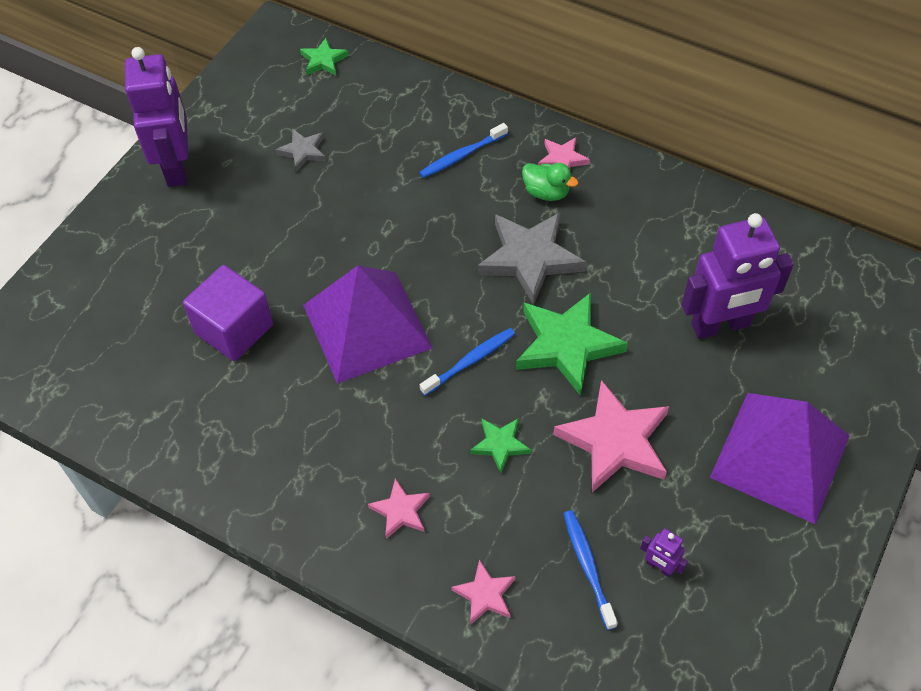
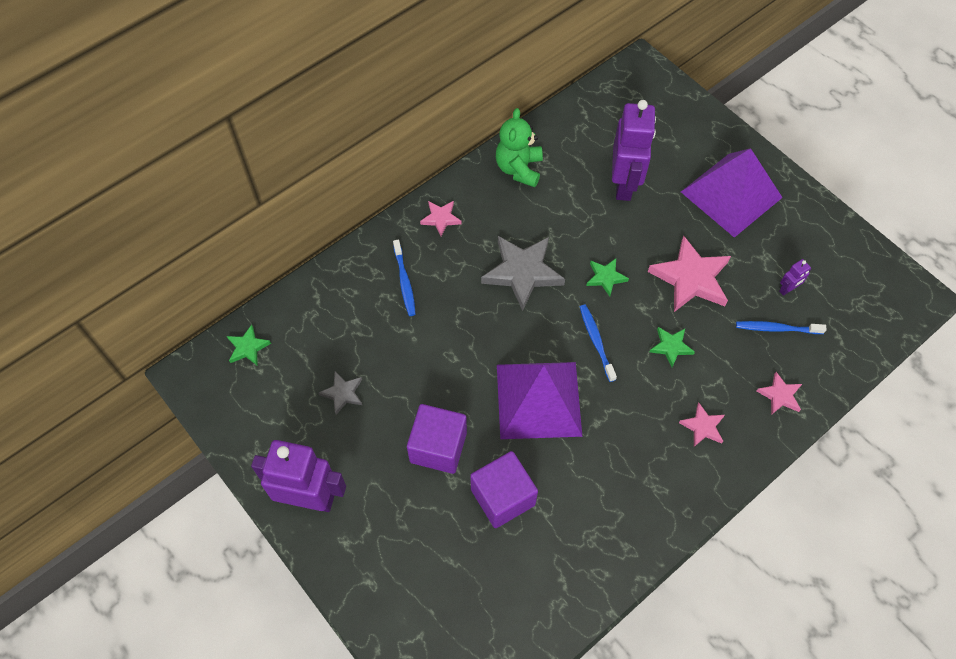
camera: 70 degrees left, 5 degrees up
(272, 252) = (438, 447): none -> purple cube
(546, 192) = (467, 240): green duck -> none
(566, 345) = (605, 277): green star -> green star, size x0.51
(677, 209) = (519, 169): none -> green teddy bear

